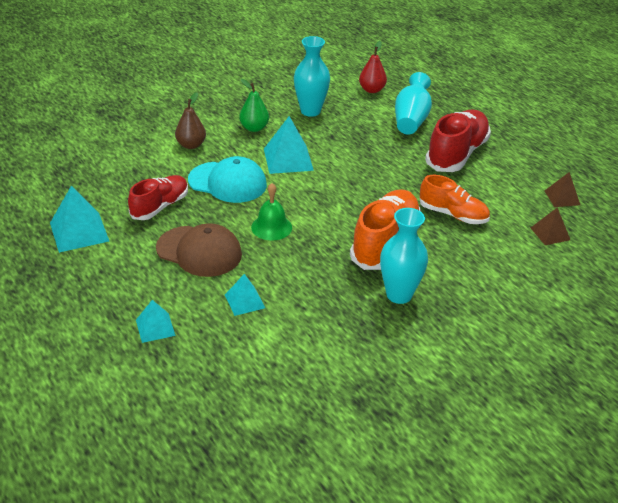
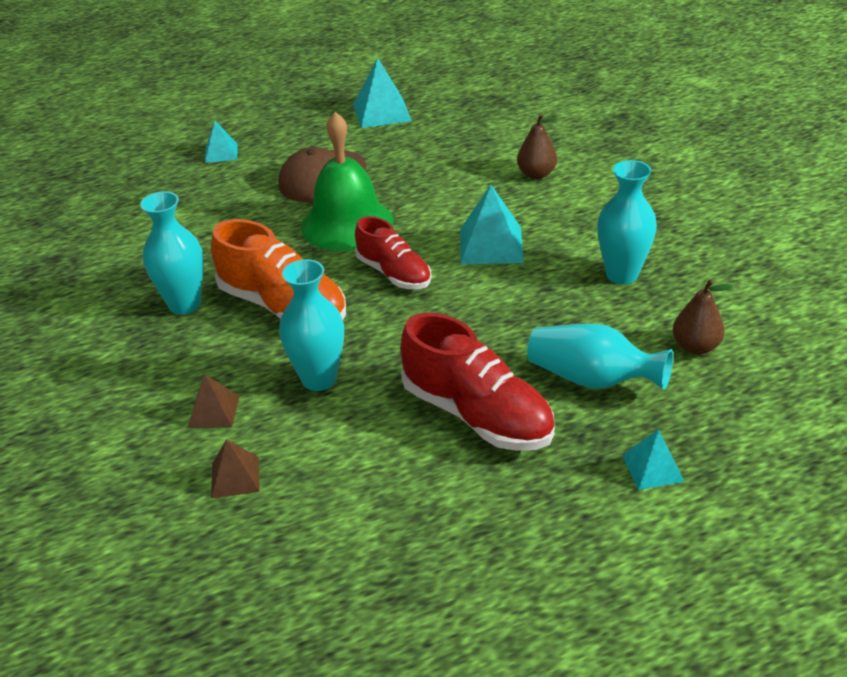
camera: 105 degrees right, 0 degrees up
(160, 206) = (411, 154): red shoe -> red shoe (394, 274)
(227, 182) = (447, 197): turquoise cap -> none
(244, 301) = (230, 201): turquoise pyramid -> turquoise pyramid (653, 468)
(254, 128) = (575, 222): green pear -> none
(271, 227) = (347, 224): green bell -> green bell, size x1.86
(372, 90) = (695, 347): red pear -> brown pear
(453, 215) = (319, 379): orange shoe -> turquoise vase
(562, 197) = (320, 521): brown pyramid -> brown pyramid (214, 411)

